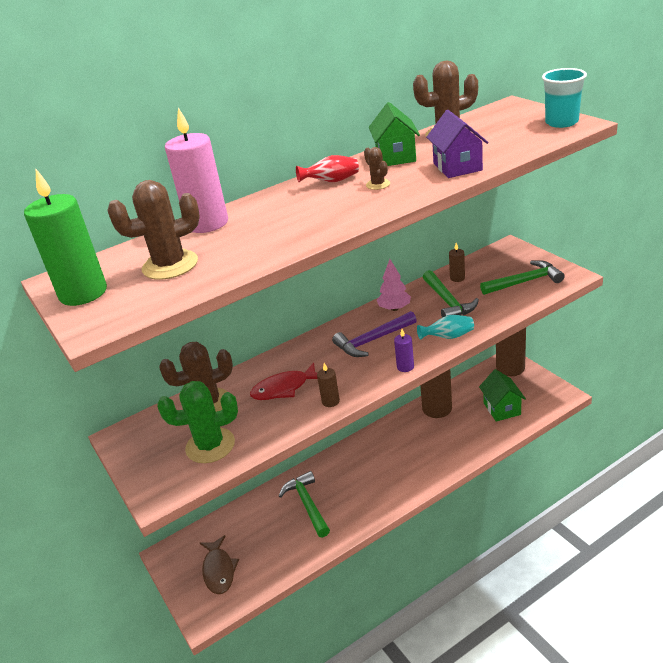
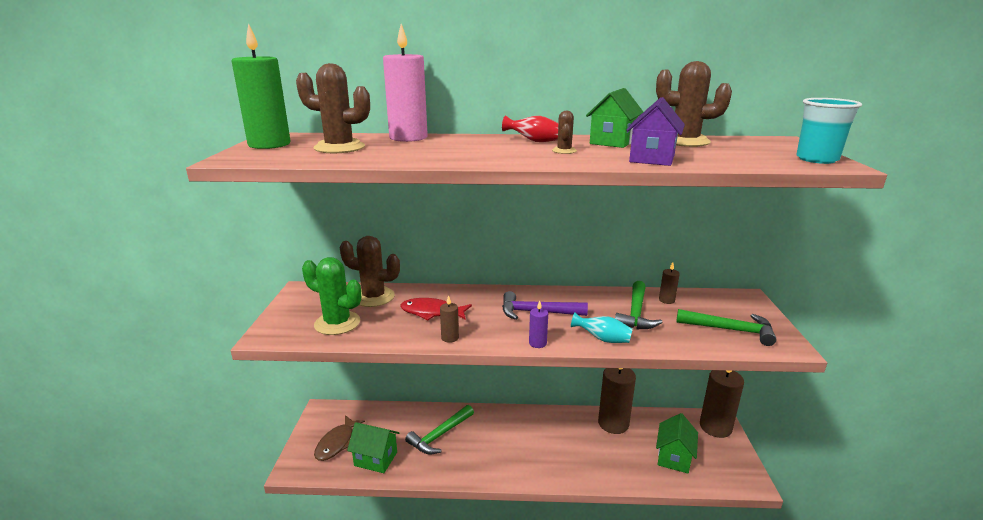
camera: 30 degrees right, 10 degrees down
(272, 558) = (376, 459): none -> green house
(307, 504) = (440, 435): green hammer -> green hammer turned 150 degrees counterclockwise
(394, 308) = (584, 298): pink tree -> none

